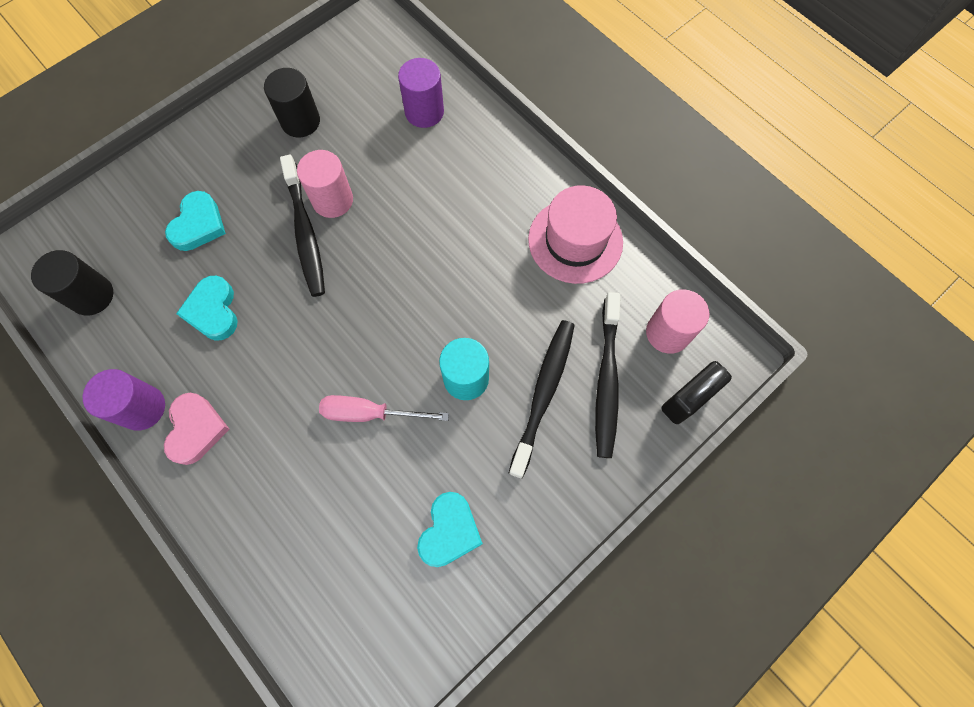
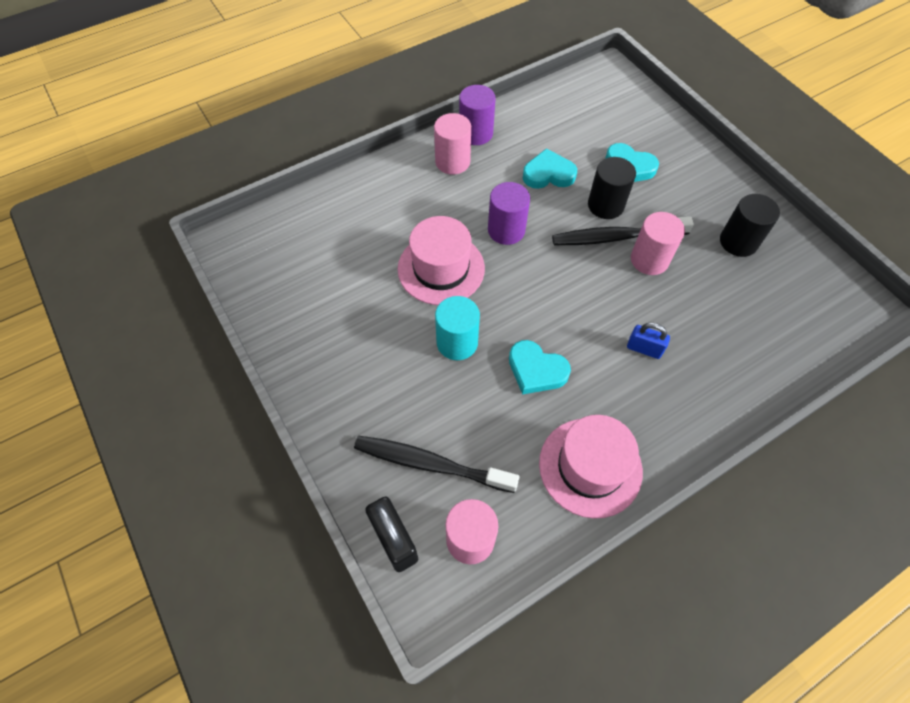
camera: 100 degrees right, 10 degrees down
(92, 295) = (570, 106): black cylinder -> black cylinder (605, 205)
(196, 429) = (452, 162): pink heart -> pink cylinder
(370, 413) = (441, 268): pink screwdriver -> pink hat
(424, 112) = (755, 346): purple cylinder -> purple cylinder (506, 230)
(443, 202) = (644, 349): none -> blue padlock
(449, 531) = (330, 312): turquoise heart -> turquoise heart (536, 370)
(543, 393) = (429, 403): black toothbrush -> none

